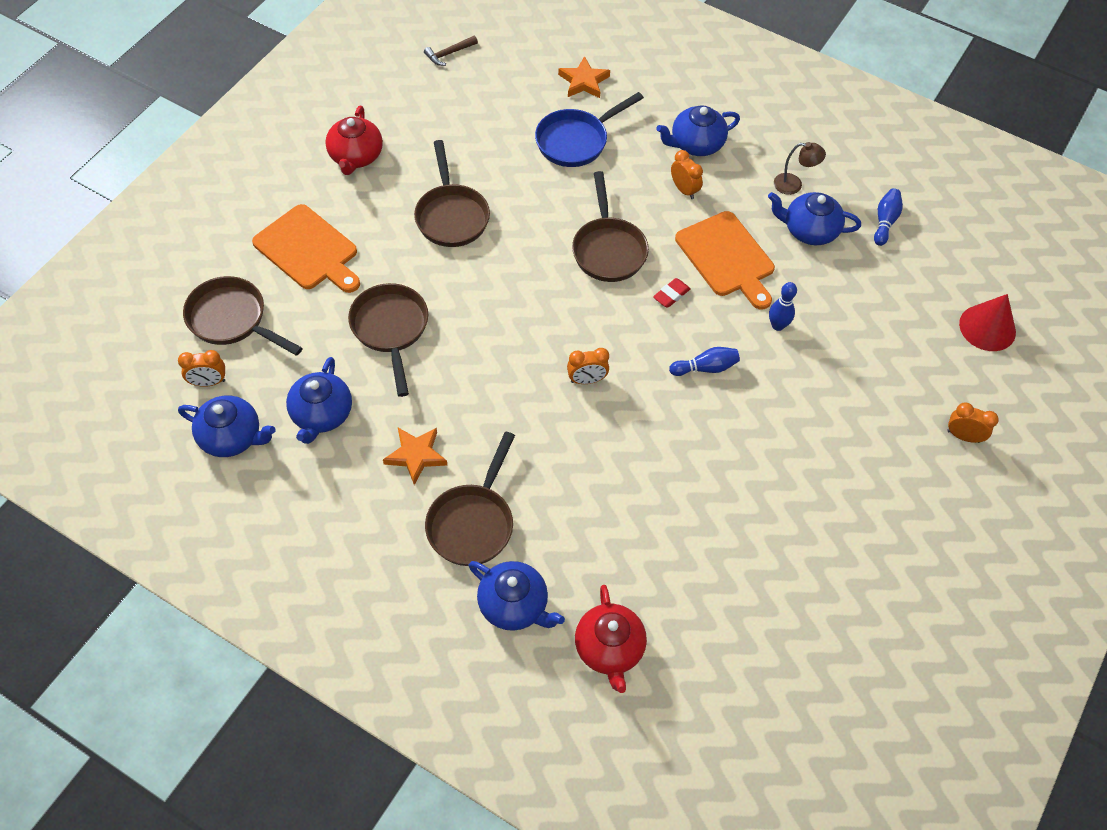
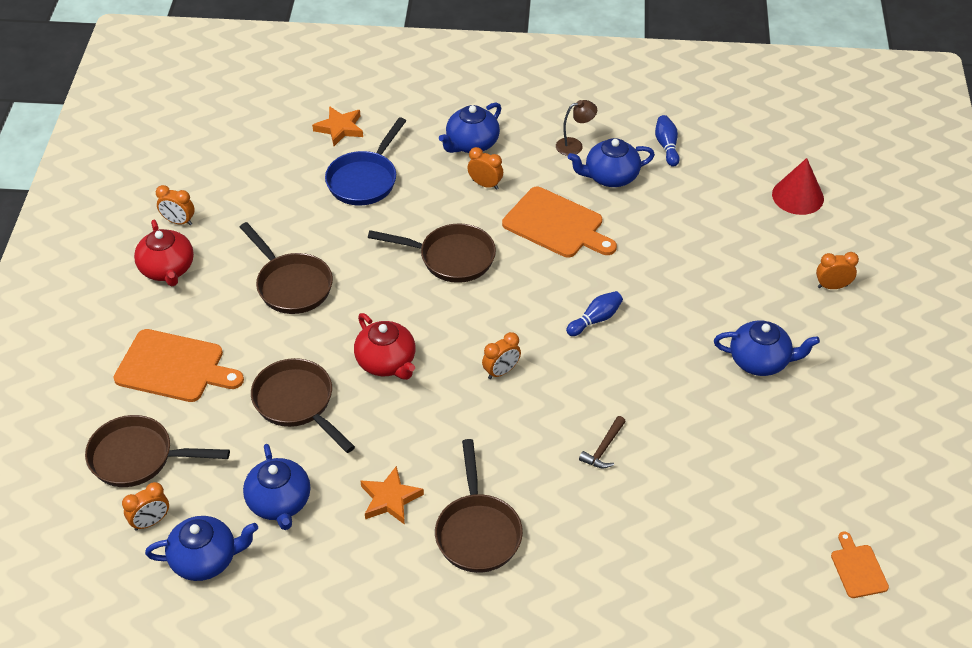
camera: 25 degrees left, 10 degrees down
(391, 115) = (178, 221): none -> orange clock
(449, 54) = (200, 149): brown hammer -> brown hammer (604, 448)
(514, 605) = (558, 582): blue teapot -> blue teapot (760, 361)
(608, 249) = (451, 258): brown pan -> brown pan turned 45 degrees counterclockwise
(609, 649) = (660, 579): red teapot -> red teapot (386, 362)
(671, 295) = (529, 273): red eraser -> none
(777, 325) = (633, 262): blue bowling pin -> none
(805, 733) = (858, 569): none -> orange cutting board

